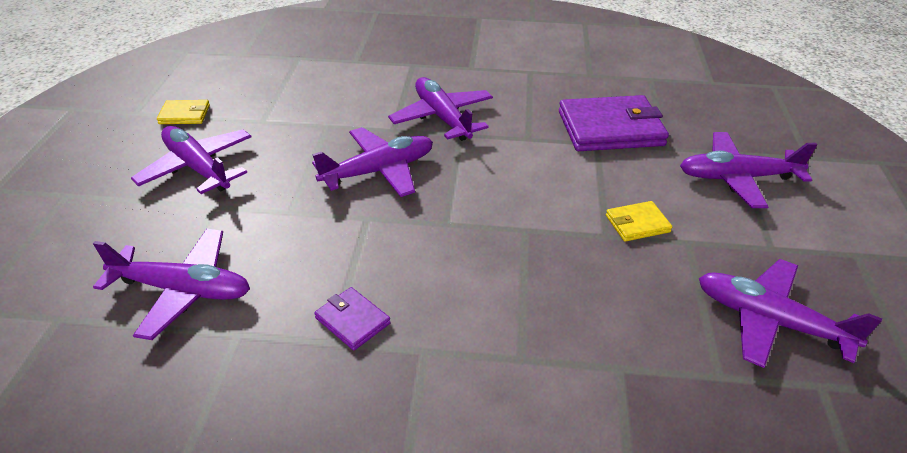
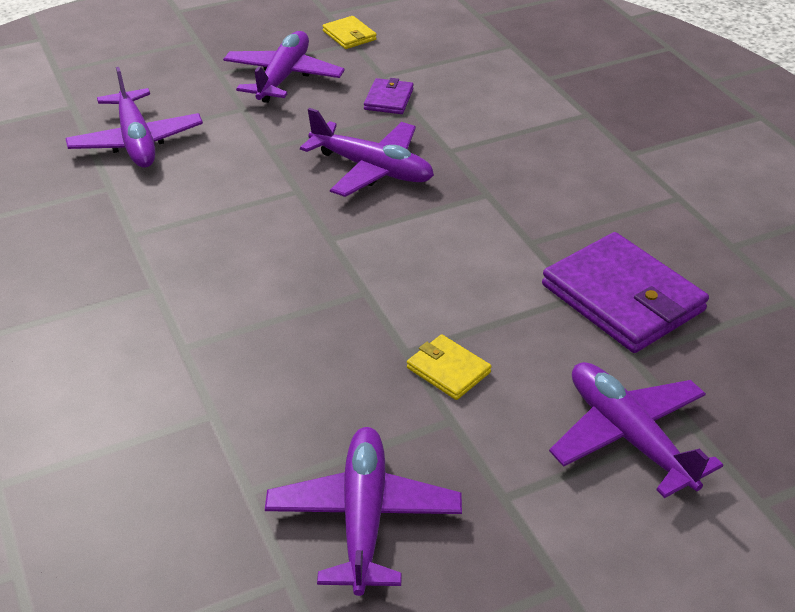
camera: 60 degrees right, 0 degrees up
(353, 320) = (162, 236): purple wallet -> purple wallet (389, 99)
(442, 117) = (505, 171): purple plane -> none

